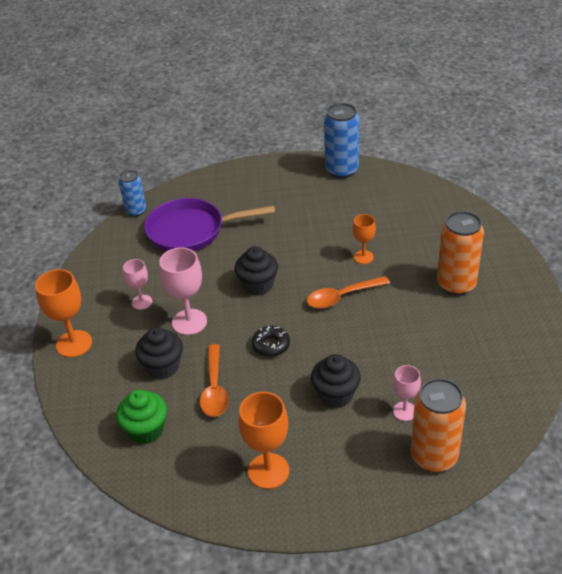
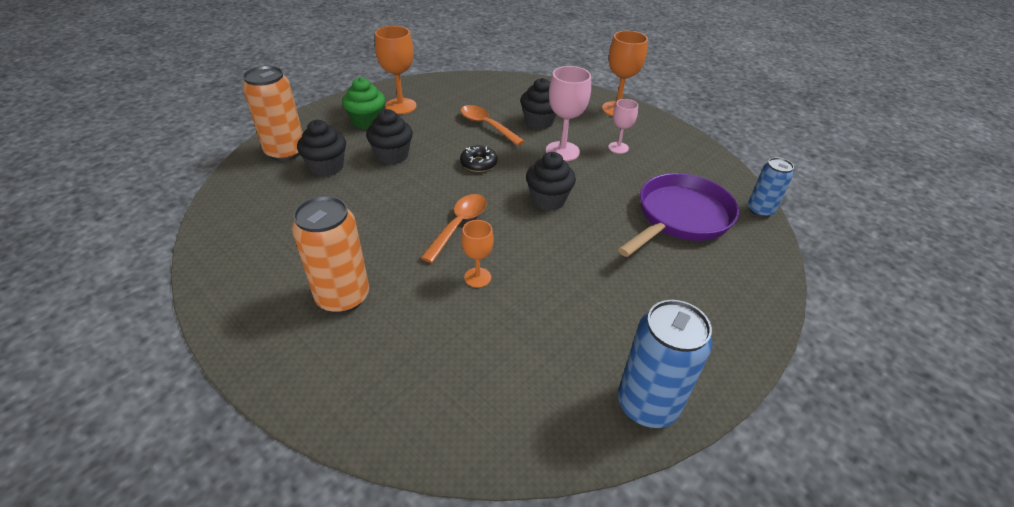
camera: 135 degrees right, 0 degrees up
(146, 430) = (501, 94): green cupcake -> green cupcake (367, 122)
(404, 411) = (327, 167): pink goblet -> black cupcake

